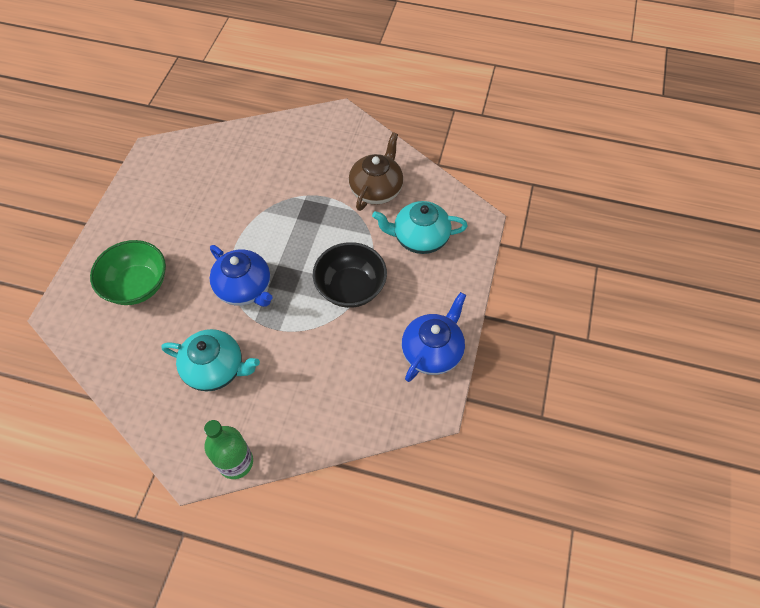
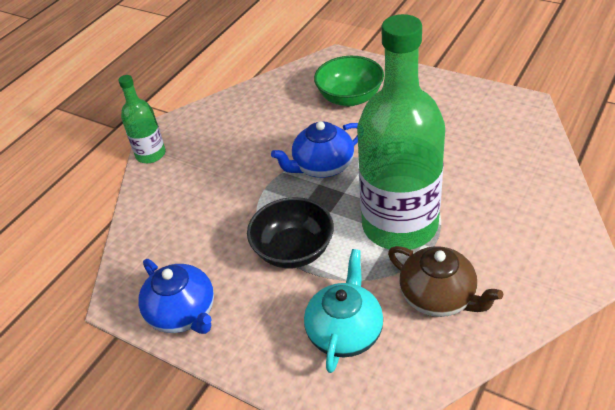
camera: 110 degrees right, 15 degrees down
(215, 369) = (242, 145): turquoise teapot -> none
(311, 220) = (399, 225): none -> green bottle

